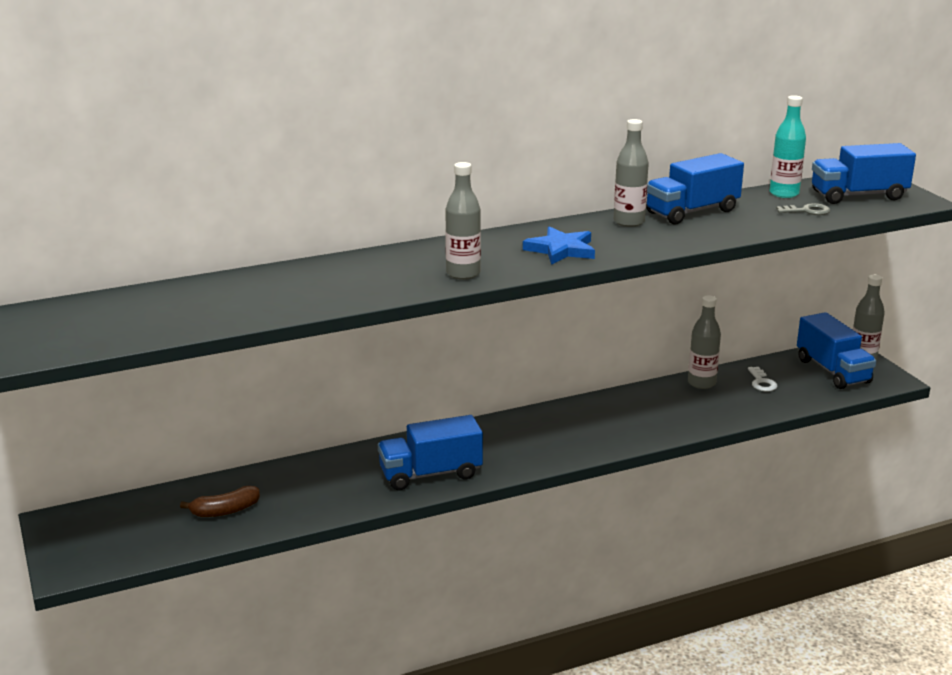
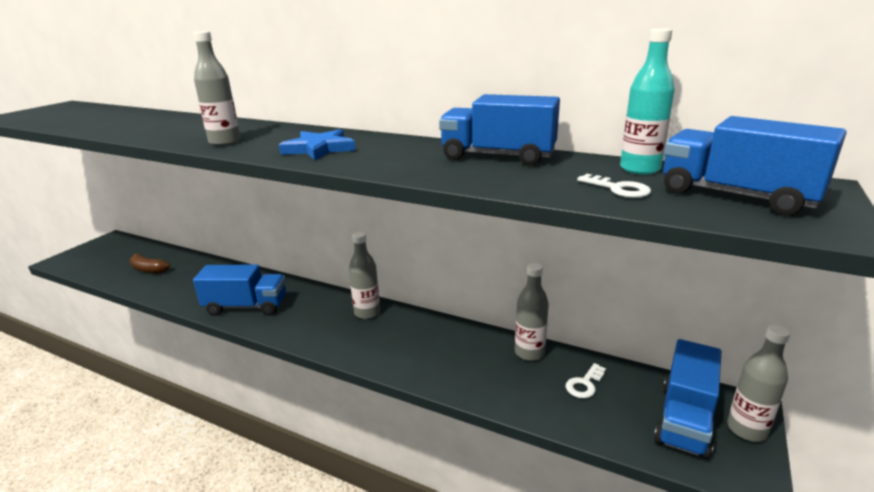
camera: 50 degrees right, 0 degrees up
(430, 474) = (246, 306): blue truck -> blue truck turned 150 degrees clockwise
(629, 222) = (425, 148): grey bottle -> grey bottle (367, 313)
(807, 211) = (618, 189): grey key -> white key

